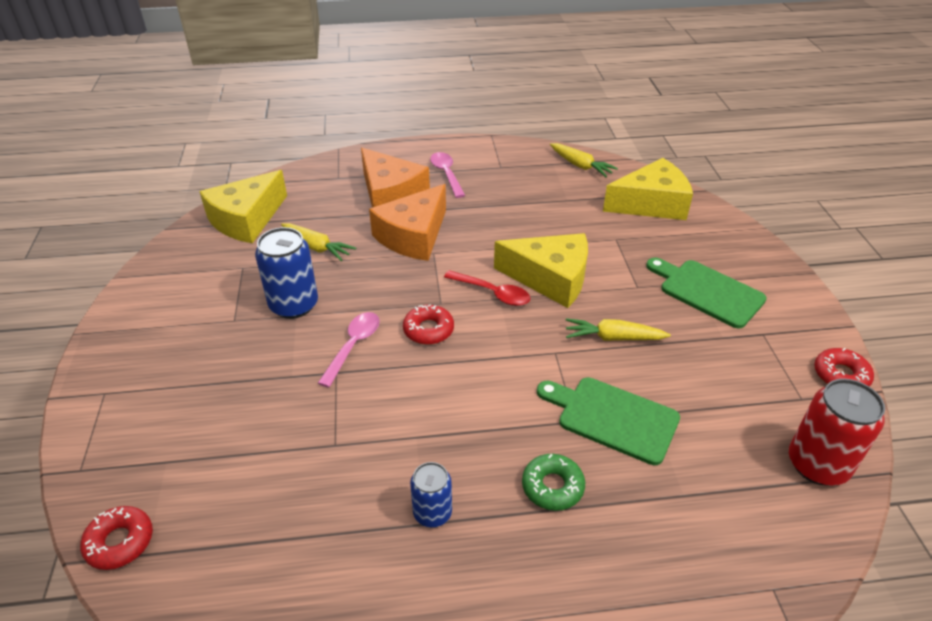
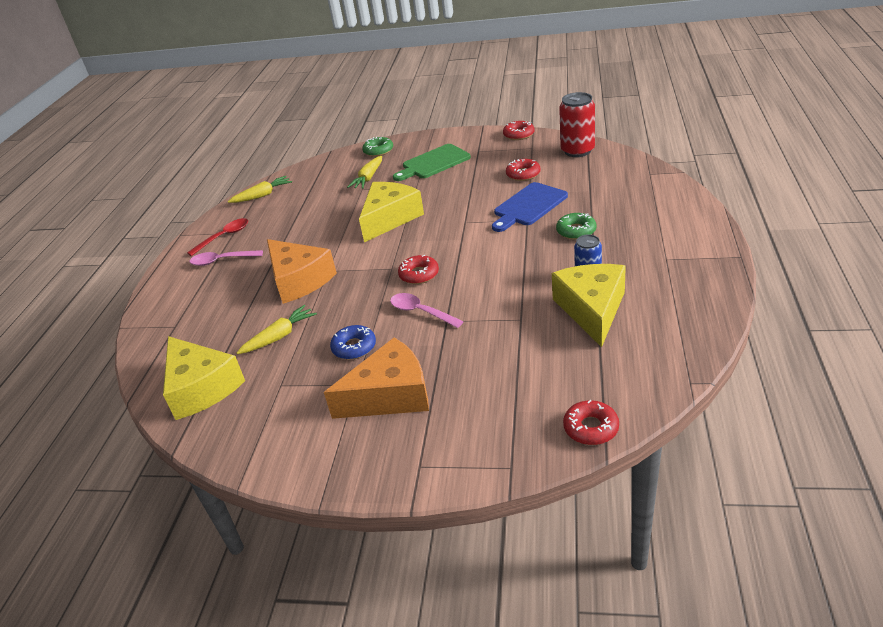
camera: 70 degrees left, 5 degrees down
(294, 305) = (354, 347): blue can -> blue donut
(390, 195) = (229, 293): orange cheese -> orange cheese (390, 395)
(493, 293) = (392, 244): red spoon -> red spoon (224, 237)
(612, 418) = (528, 206): green cutting board -> blue cutting board
(613, 338) = (460, 200): yellow carrot -> yellow carrot (368, 178)
(651, 204) = (332, 172): yellow cheese -> yellow cheese (592, 309)
(708, 399) = (523, 174): none -> red donut
(721, 231) = (378, 151): none -> green donut

